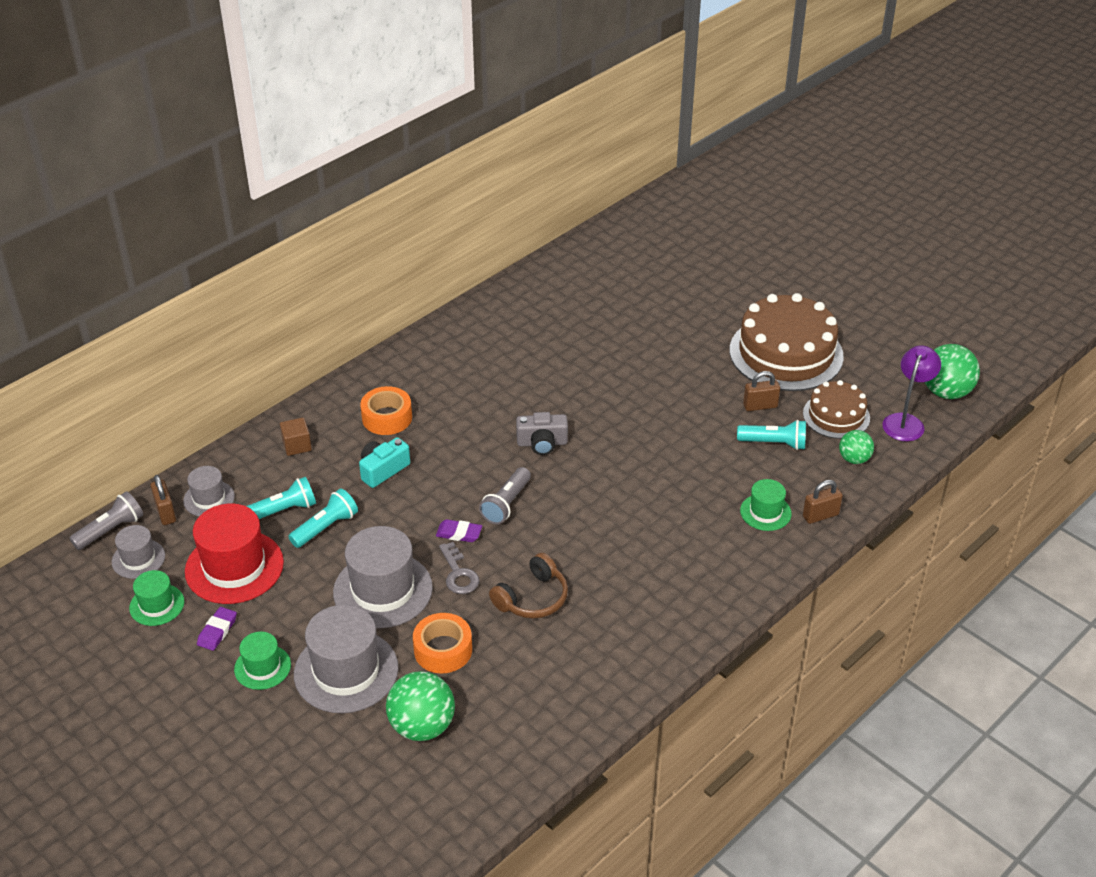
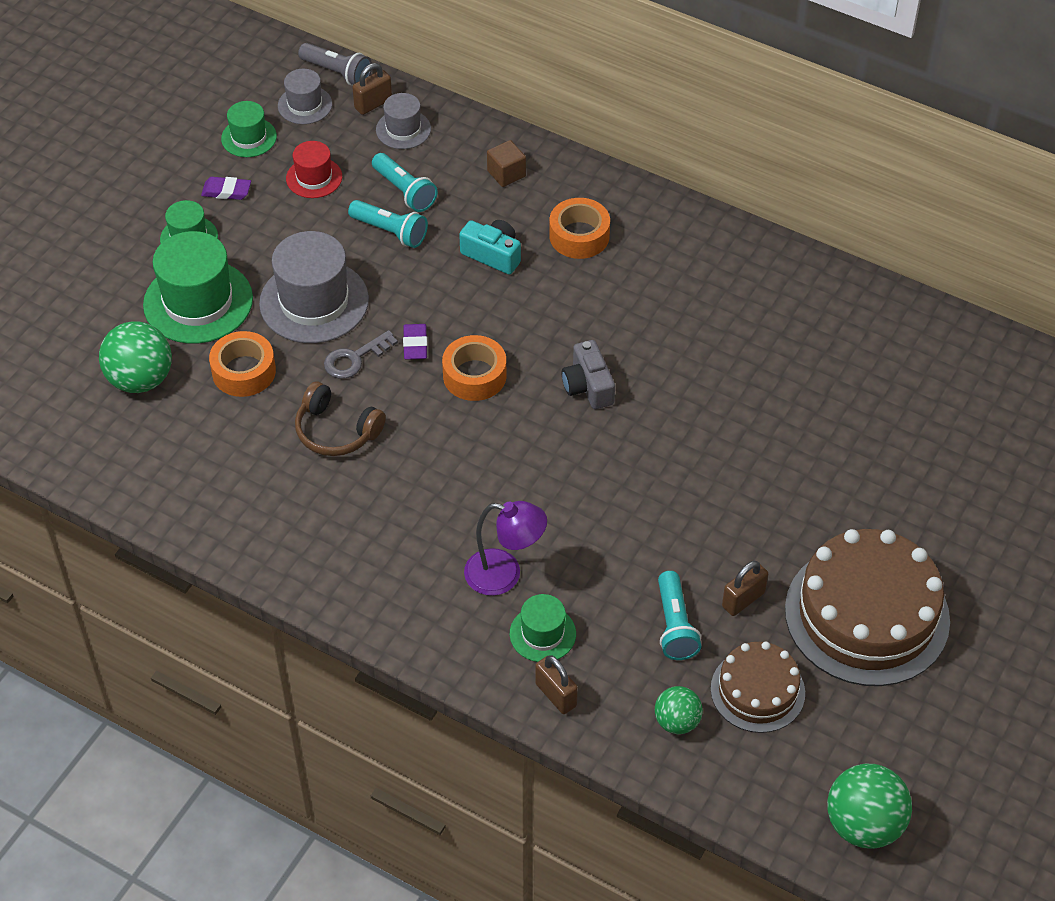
camera: 75 degrees right, 10 degrees up
(234, 567) = (314, 178): red hat -> red hat, size x0.54
(346, 671) = (198, 302): grey hat -> green hat
(506, 504) = (474, 375): grey flashlight -> orange tape
(760, 406) = (743, 599): brown padlock -> brown padlock turned 75 degrees clockwise
(906, 421) = (777, 778): purple lamp -> purple lamp (504, 575)

